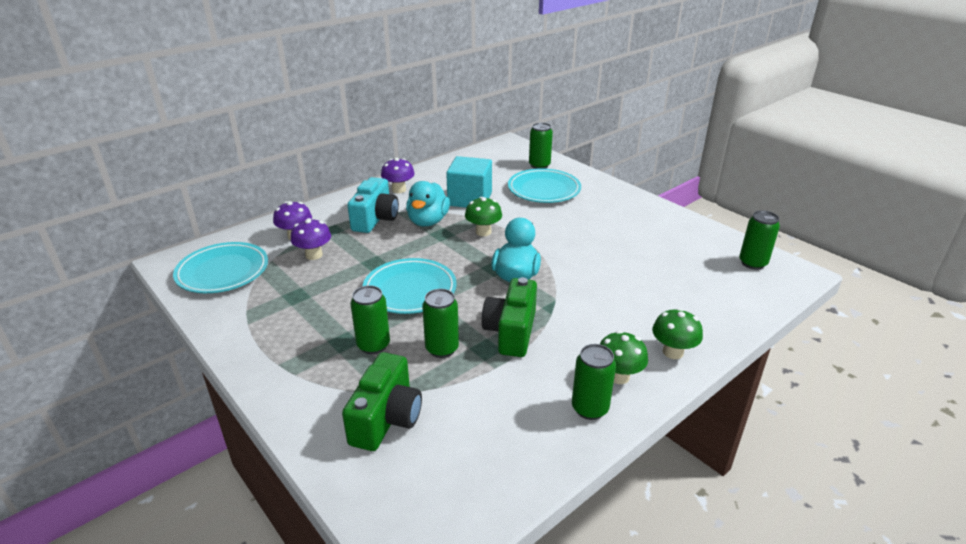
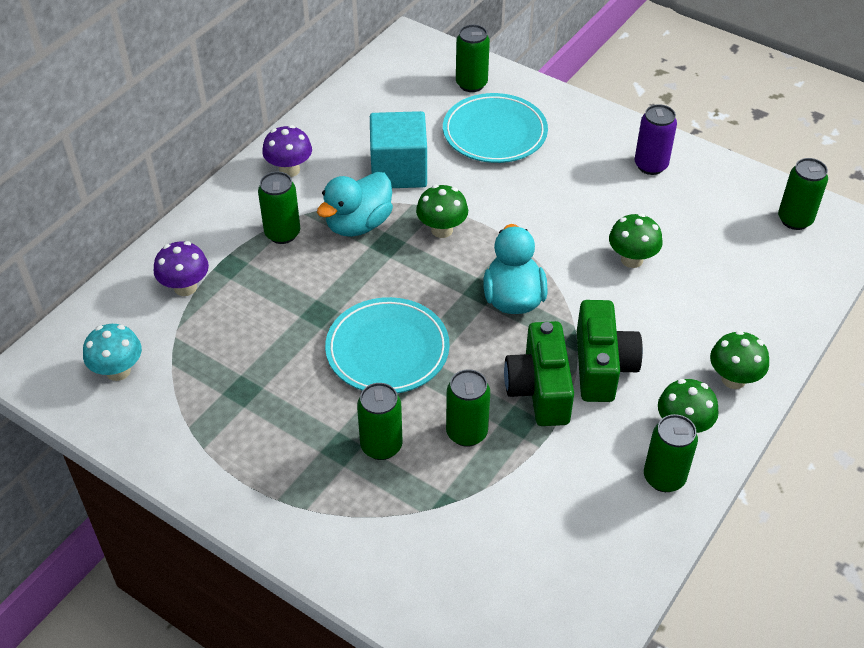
camera: 15 degrees left, 15 degrees up
(223, 272) = (118, 371): turquoise plate -> turquoise mushroom
(314, 255) = (229, 316): purple mushroom -> none
(375, 219) = (282, 233): turquoise camera -> green can
(386, 418) = (444, 543): green camera -> green camera (602, 366)
(428, 221) = (358, 224): turquoise duck -> turquoise duck turned 45 degrees clockwise
(615, 267) = (632, 259): none -> green mushroom
(649, 219) = (650, 165): none -> purple can

